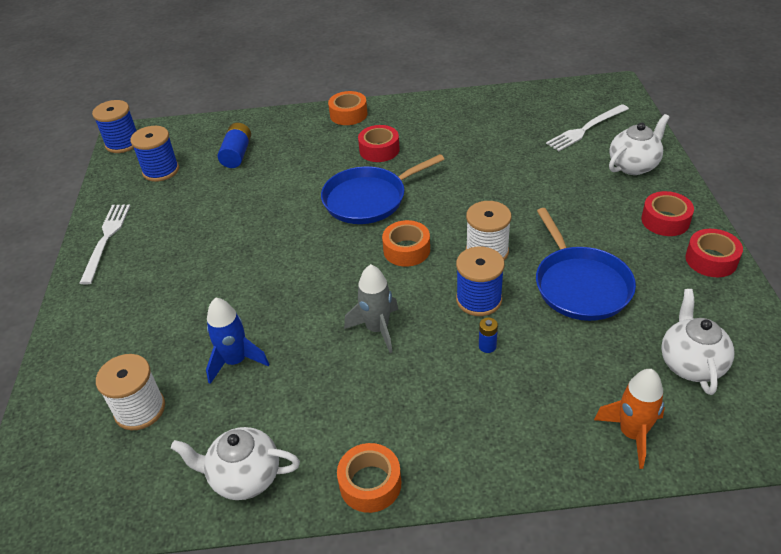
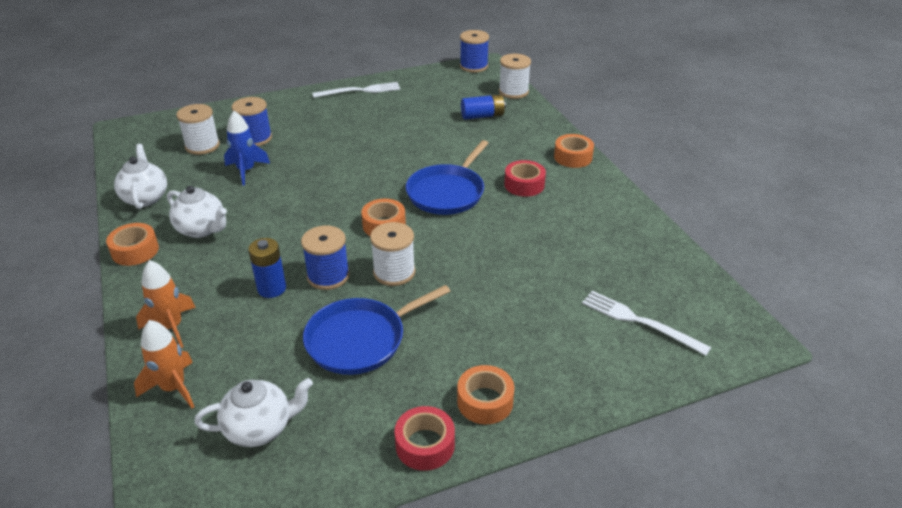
camera: 70 degrees right, 5 degrees down
(161, 170) = (446, 90): blue spool -> blue spool (255, 138)
(202, 126) = (513, 92): none -> white spool
(368, 199) = (447, 192): blue pan -> blue pan turned 105 degrees counterclockwise
(377, 329) = (285, 227): grey rocket -> none
(487, 346) = (272, 288): blue battery -> blue battery, size x1.81
(533, 438) = (172, 327): none -> orange rocket
(633, 165) = (583, 368): white teapot -> white teapot (202, 229)
(665, 220) = (485, 401): red tape -> orange tape

